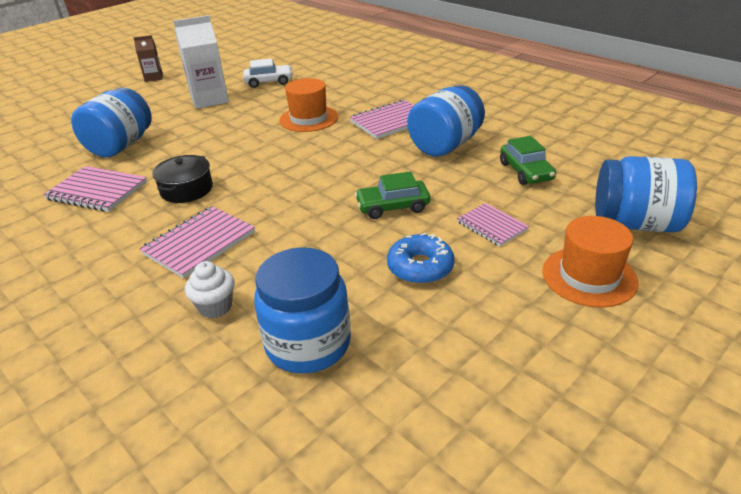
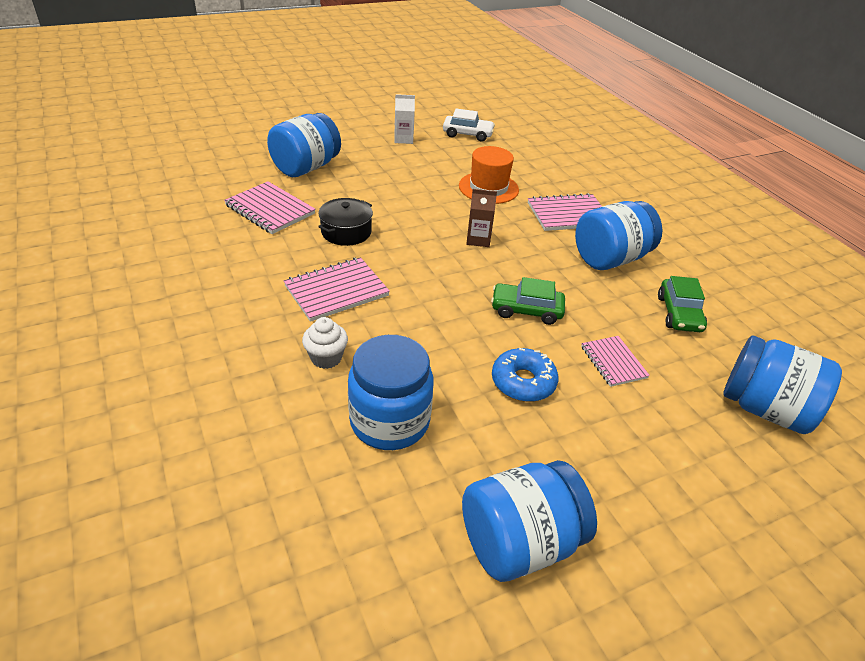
camera: 15 degrees right, 5 degrees up
(154, 77) = (362, 99): brown carton -> brown carton (478, 239)
(209, 99) = (403, 139): white carton -> white carton, size x0.56
(489, 410) = (519, 542): none -> blue jar
(589, 276) = (683, 448): orange hat -> none

